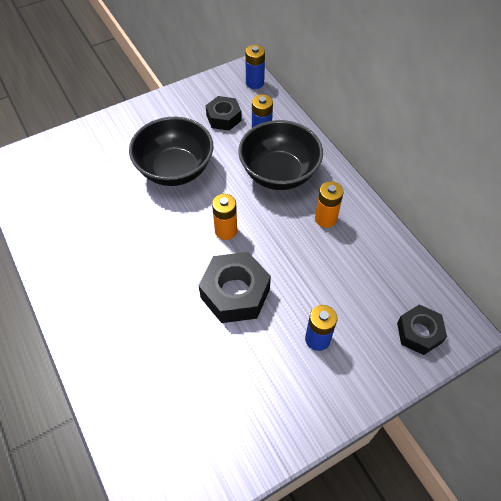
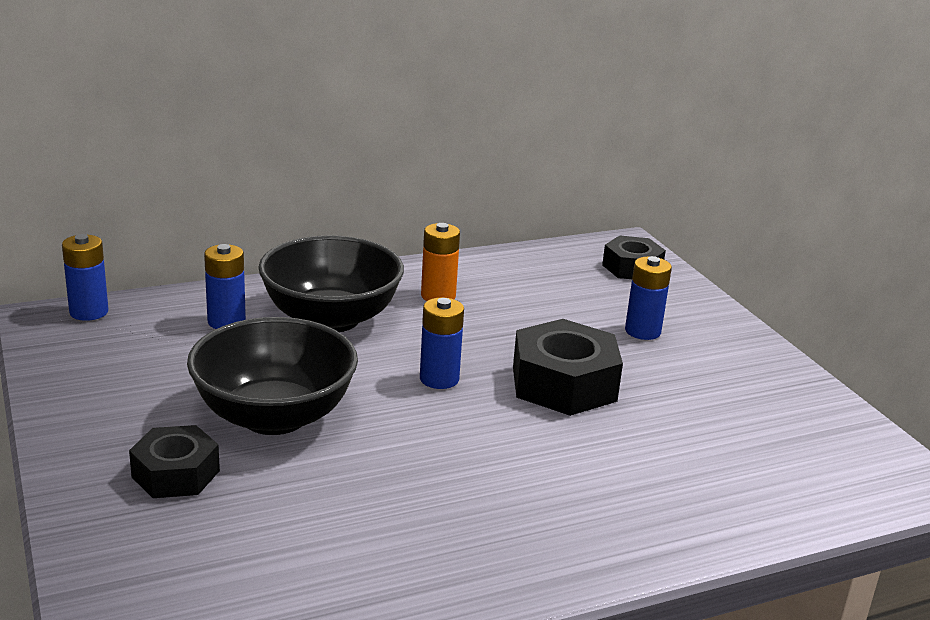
camera: 85 degrees left, 30 degrees down
(223, 118) = (164, 353): black nut -> black nut (175, 474)
(226, 231) = (439, 379): orange battery -> blue battery

